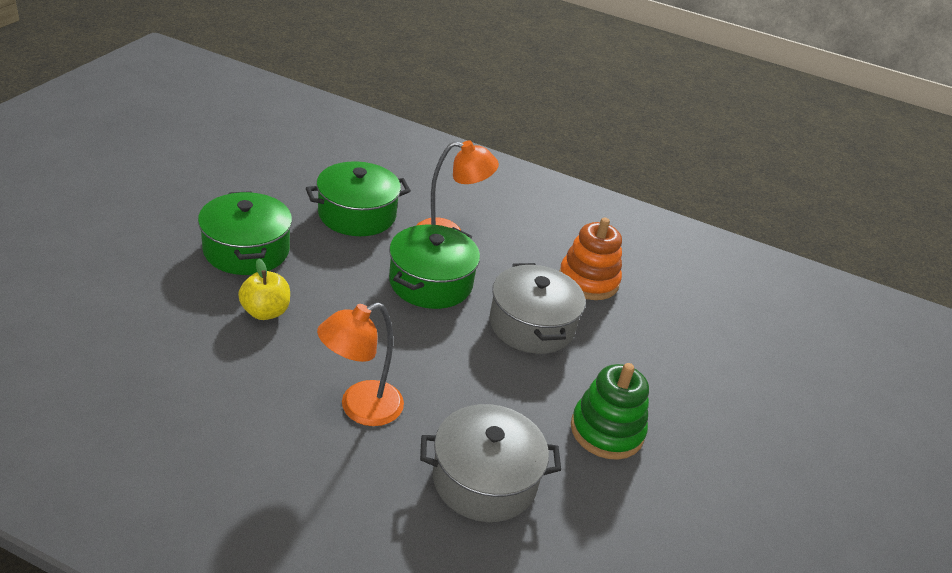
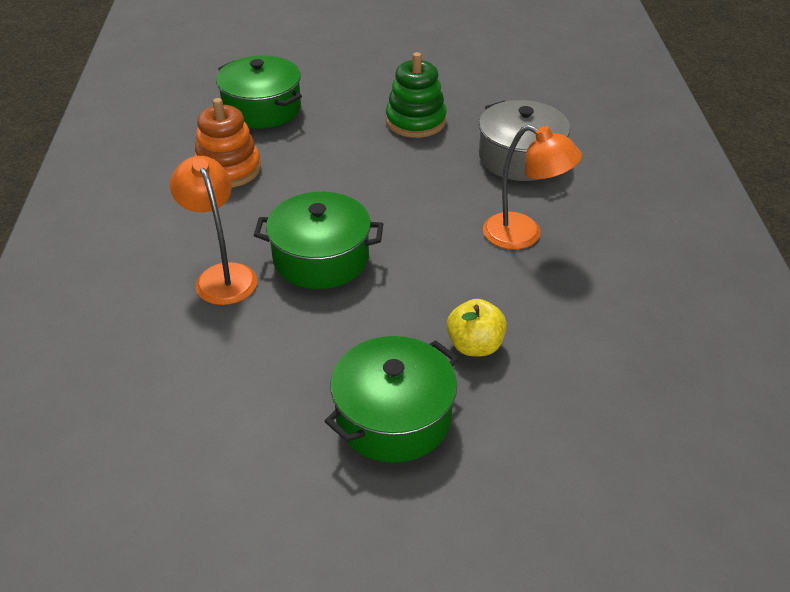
camera: 110 degrees left, 5 degrees up
(357, 214) = (240, 361): green pot -> green pot (262, 109)
(531, 325) = (327, 182): grey pot -> none

